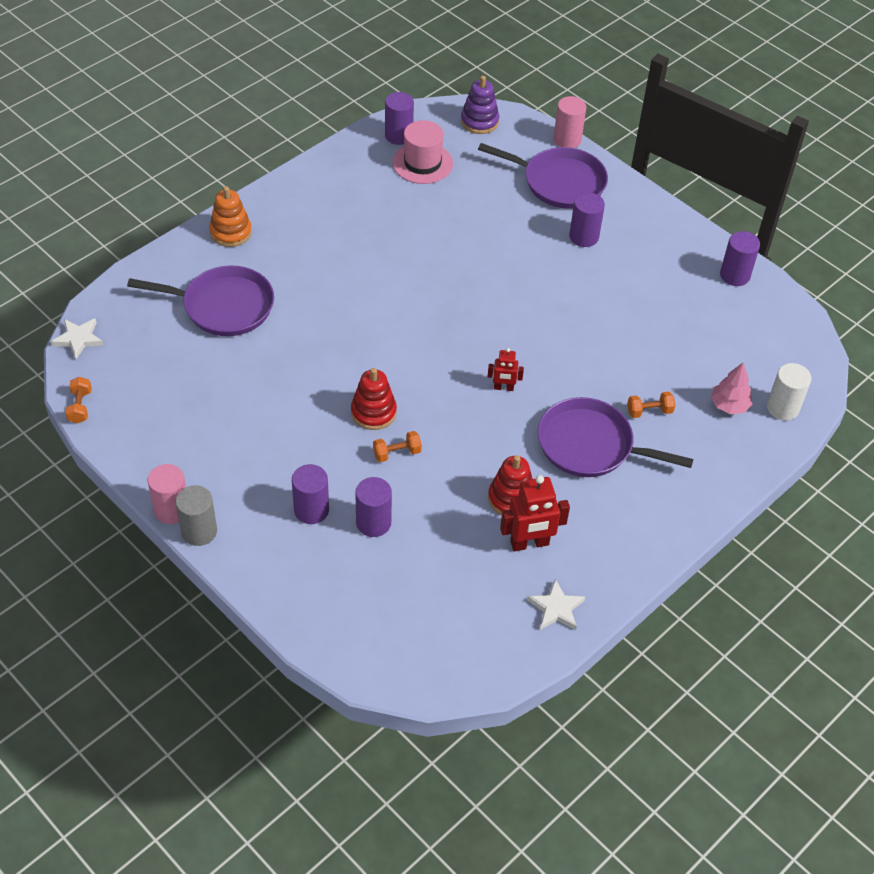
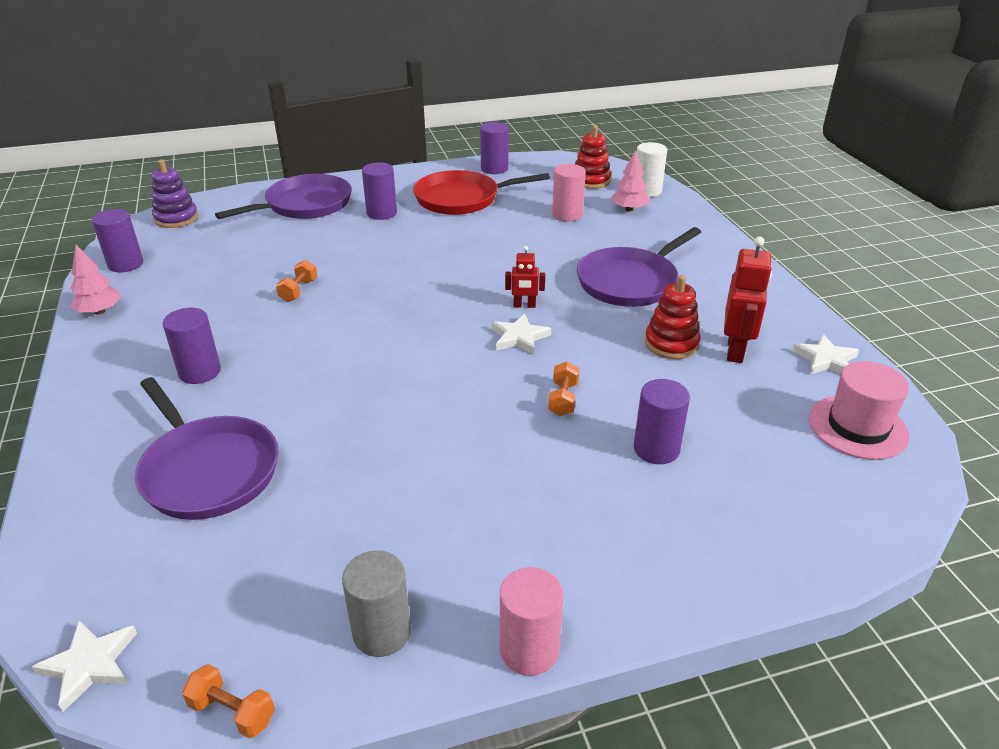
camera: 60 degrees left, 15 degrees down
(199, 531) = (587, 628): grey cylinder -> grey cylinder (382, 632)
(224, 306) = (208, 470): purple pan -> purple pan turned 105 degrees clockwise
(231, 232) = (95, 424): orange stacking toy -> none
(311, 510) = (609, 496): purple cylinder -> purple cylinder (200, 372)
(336, 160) = (99, 311): none -> pink tree
(373, 412) = (491, 398): red stacking toy -> red stacking toy (591, 181)
(422, 163) = (182, 262): pink hat -> pink hat (857, 427)
(457, 401) = (519, 337): none -> white star
(503, 388) = (524, 305): red robot -> red robot turned 60 degrees clockwise
(567, 140) = (260, 187): pink cylinder -> pink cylinder (567, 215)
(649, 411) = (610, 243): orange dumbbell -> orange dumbbell (299, 291)
(652, 277) = (461, 199): none -> red pan

